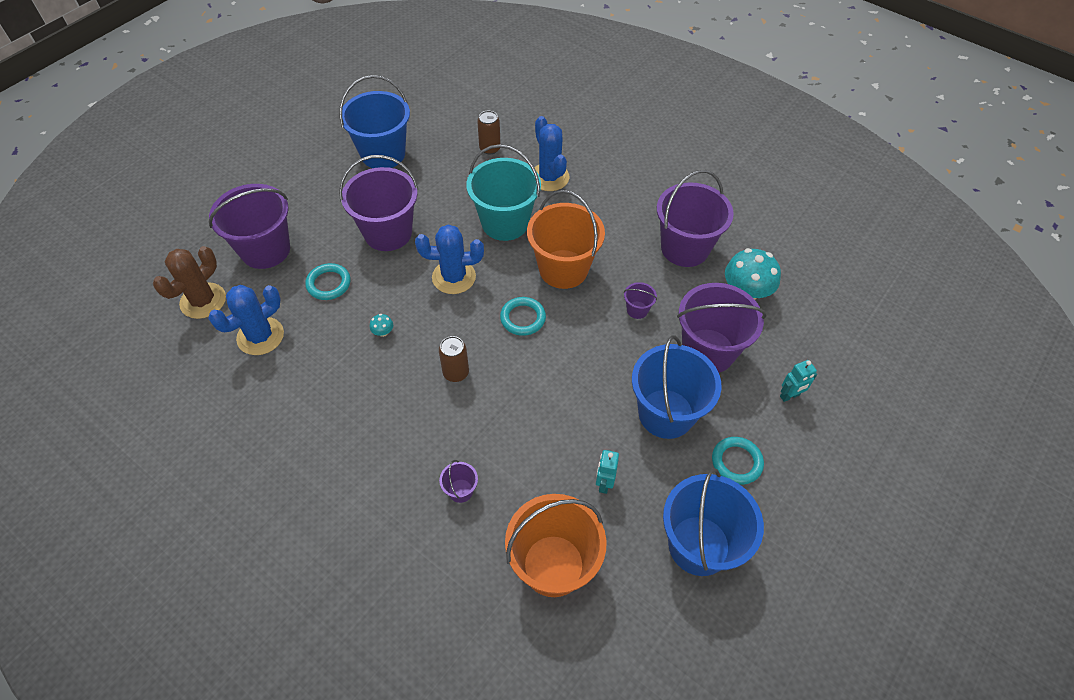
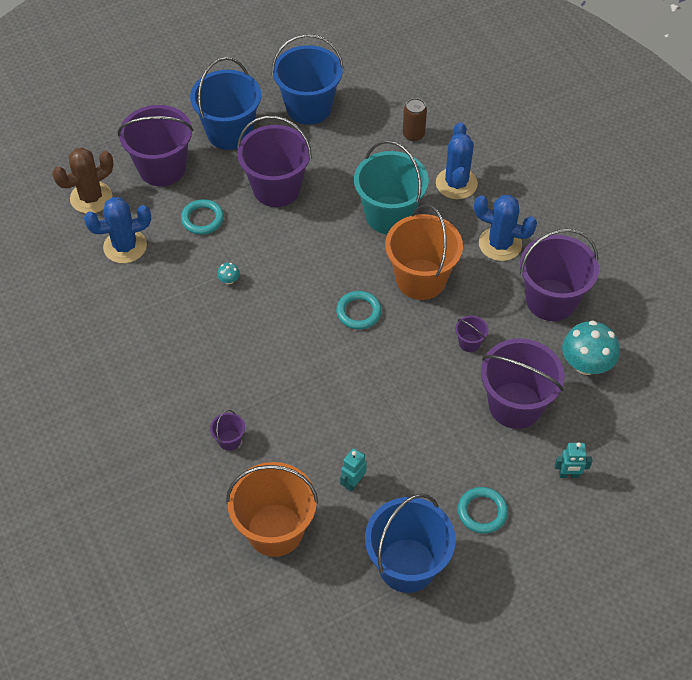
camera: 25 degrees right, 0 degrees up
(454, 277) = (315, 251): blue cactus -> blue cactus (500, 244)
(456, 373) = (274, 339): brown can -> none
(666, 413) = (442, 445): blue bucket -> blue bucket (230, 132)

